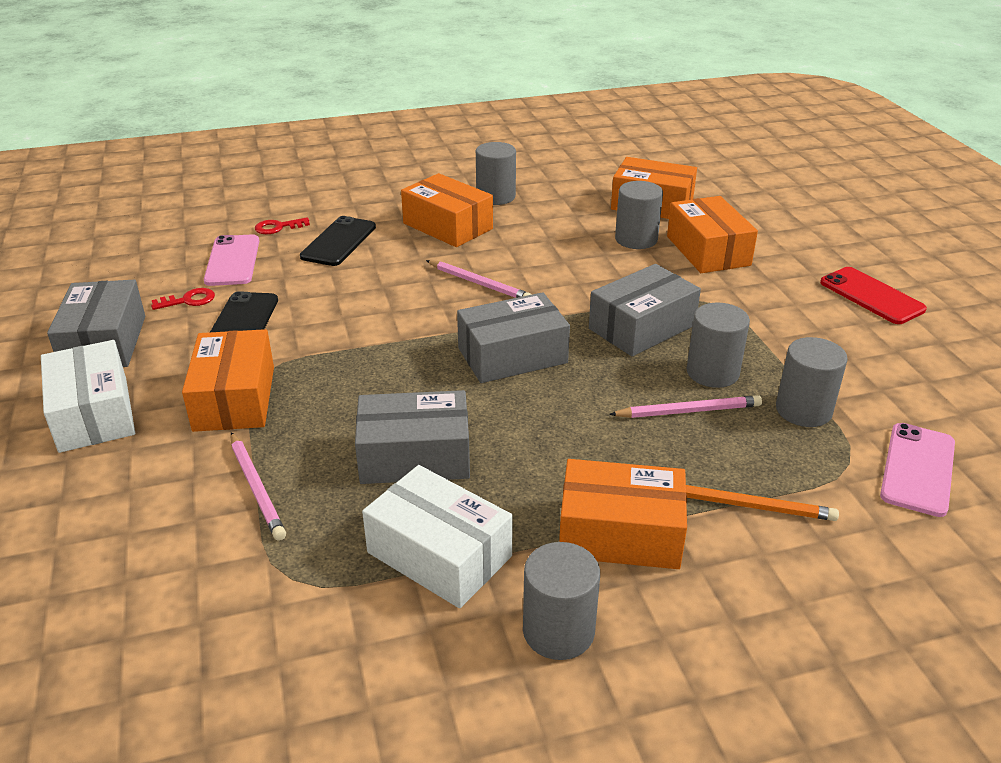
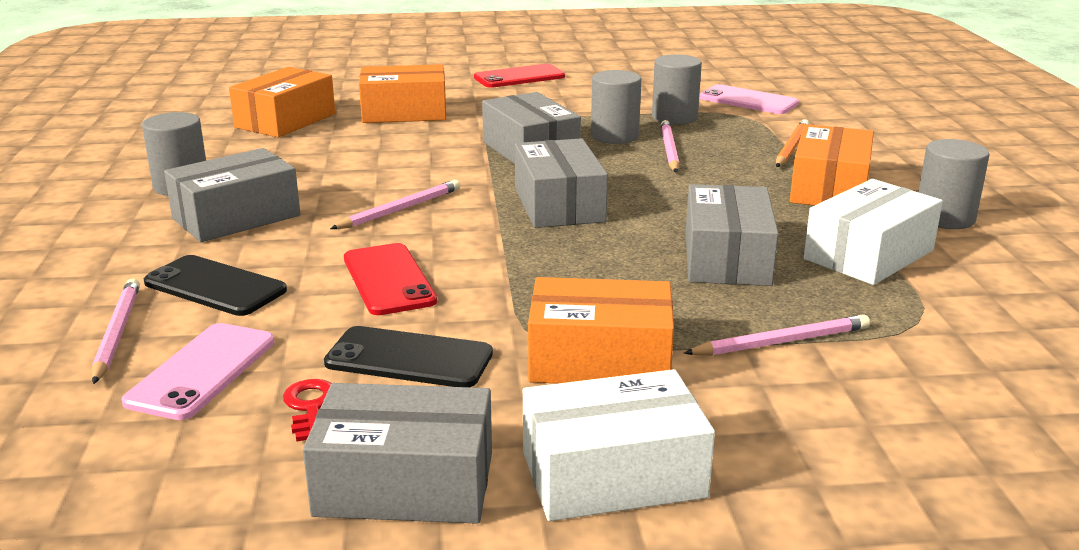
camera: 80 degrees left, 10 degrees down
(232, 261) = (202, 371): pink phone -> pink phone turned 75 degrees counterclockwise
(278, 227) = (117, 333): red key -> pink pencil
(354, 298) = (388, 280): none -> red phone
(448, 226) = (236, 217): orange box -> grey box
(636, 239) = (357, 135): grey cylinder -> none

